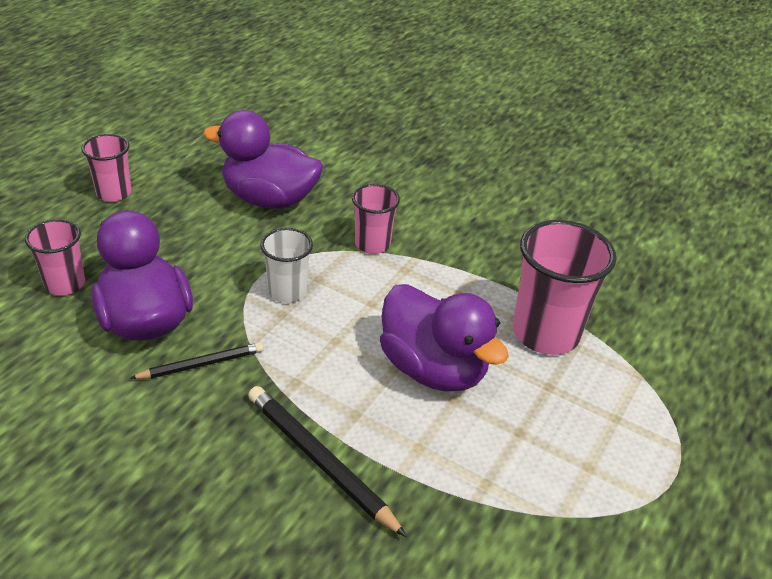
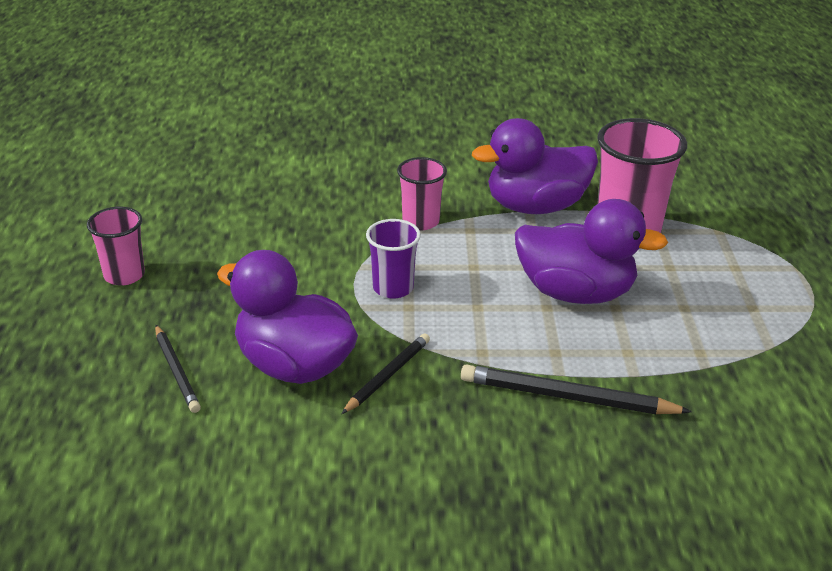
camera: 30 degrees left, 5 degrees down
(65, 284) = (177, 371): pink cup -> black pencil
(269, 199) = (286, 221): purple duck -> purple duck (535, 207)
(287, 291) = (393, 288): white cup -> purple cup

